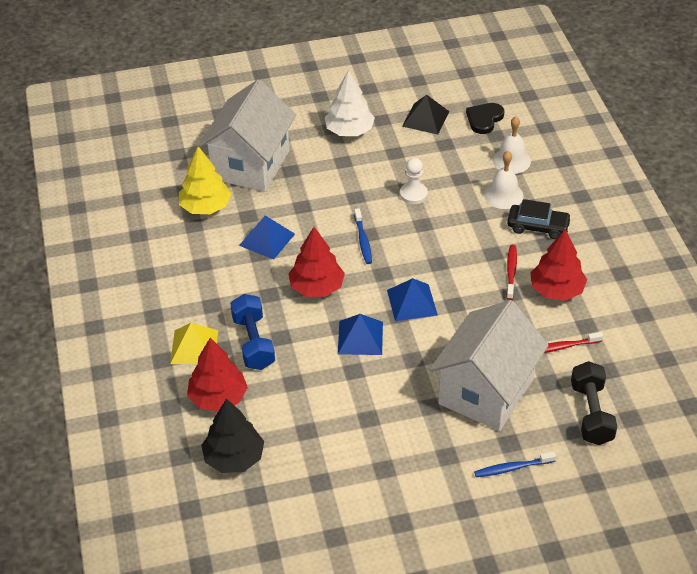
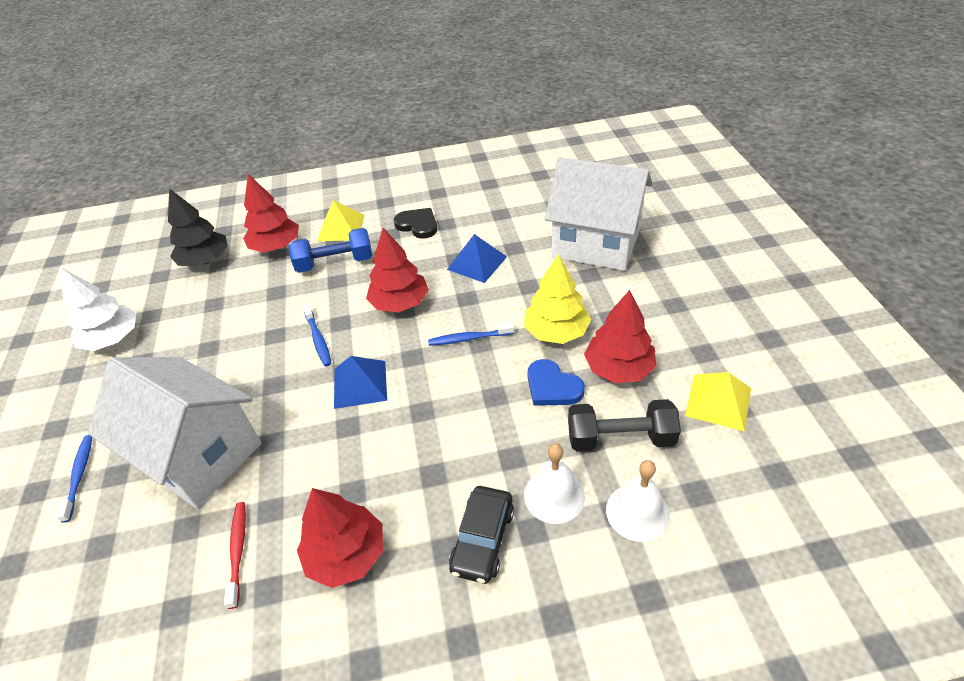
camera: 95 degrees right, 0 degrees up
(205, 207) = (527, 219): yellow tree -> yellow tree (556, 331)
(349, 131) = (672, 321): white tree -> white tree (112, 339)
(360, 337) = (318, 339): blue pyramid -> blue toothbrush
(396, 161) = (618, 368): none -> red tree
(413, 194) = (552, 386): white pawn -> blue heart
(425, 118) = (718, 401): black pyramid -> yellow pyramid
(484, 119) = (736, 478): black heart -> black heart (418, 225)
(511, 272) = (393, 495): red toothbrush -> none
(591, 414) = (112, 577): black dumbbell -> black dumbbell (620, 438)

